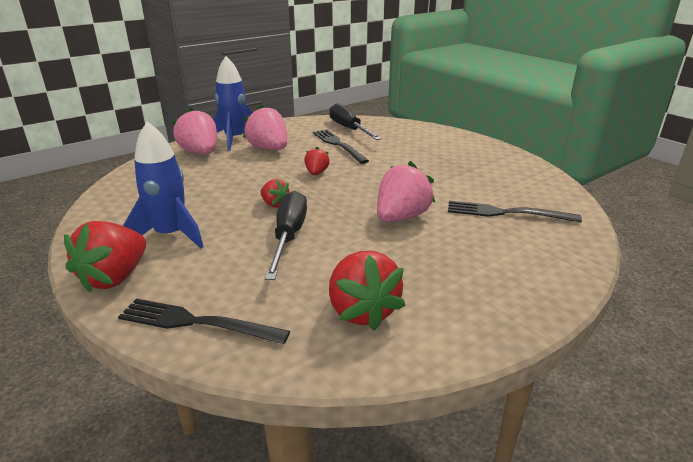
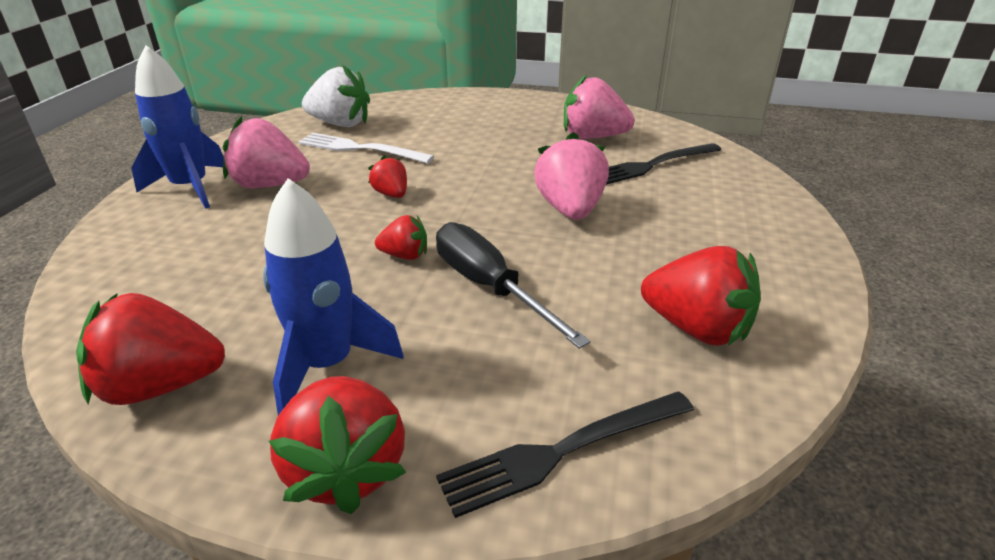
camera: 40 degrees left, 5 degrees up
(110, 214) = (161, 386): none -> red strawberry
(200, 153) = (162, 227): pink strawberry -> pink strawberry (592, 137)
(338, 145) = (360, 149): black fork -> white fork
(349, 129) = (340, 124): black screwdriver -> white strawberry

